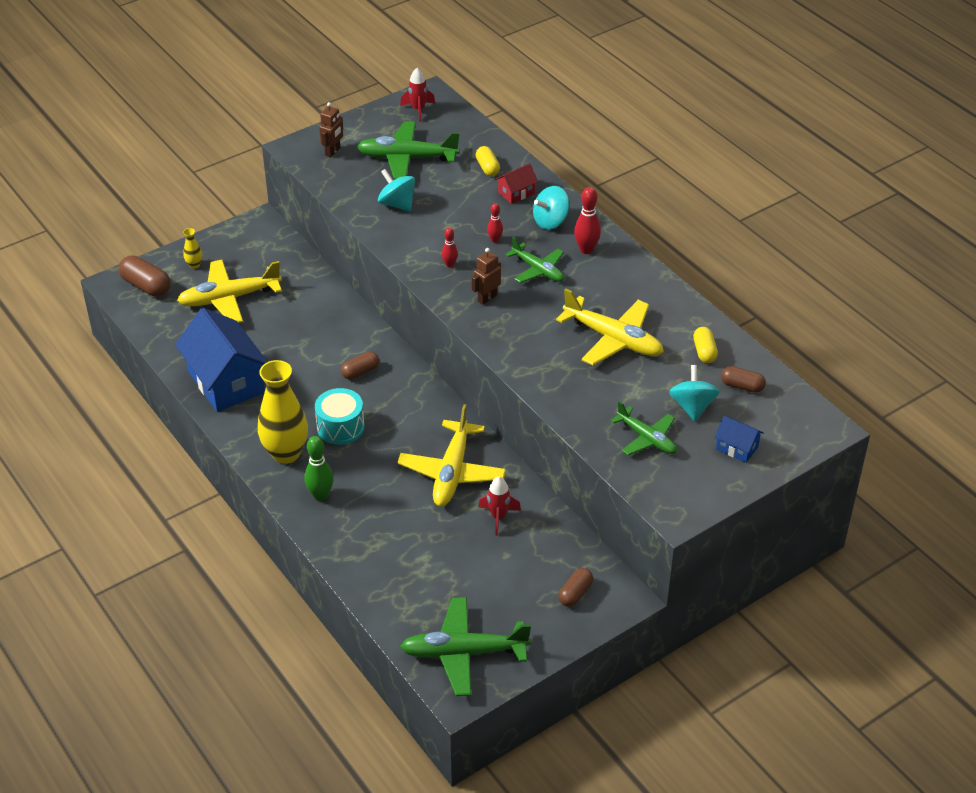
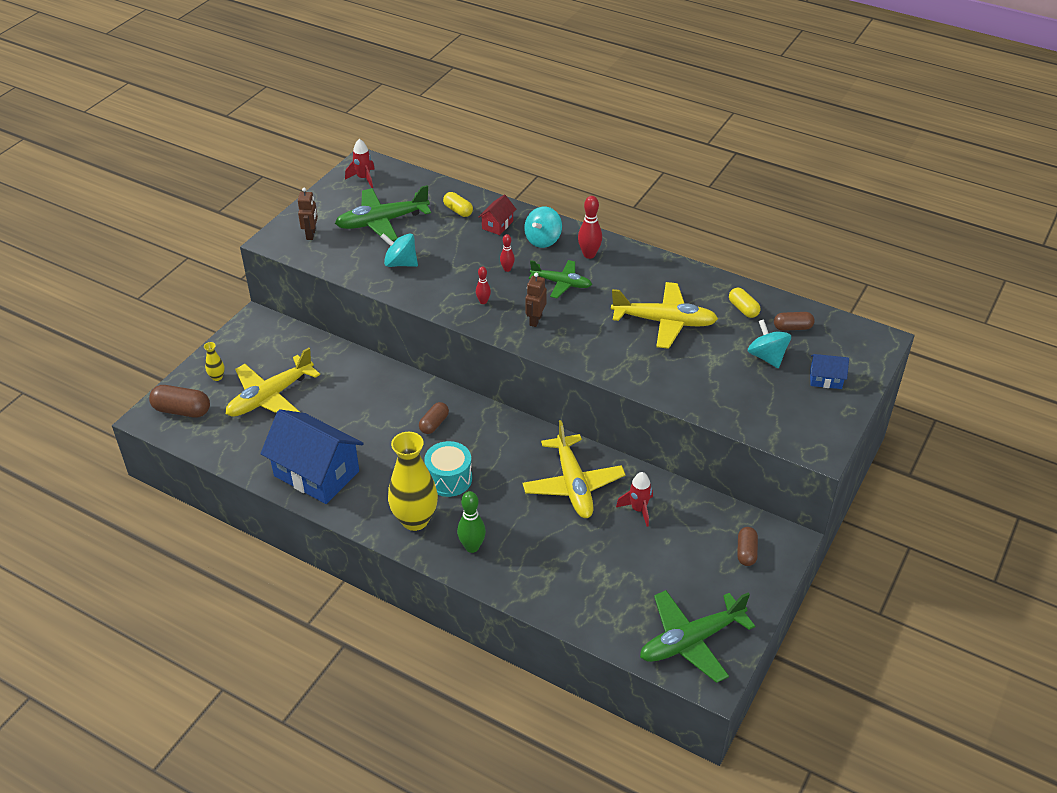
camera: 25 degrees left, 0 degrees up
(646, 438) = (751, 396): green plane -> none

